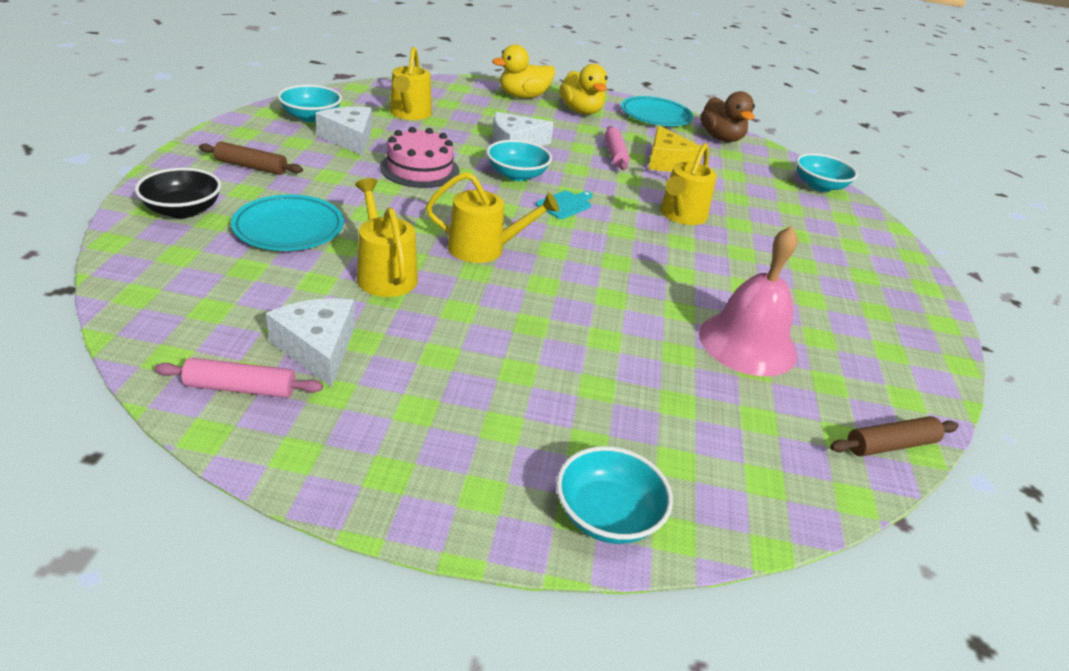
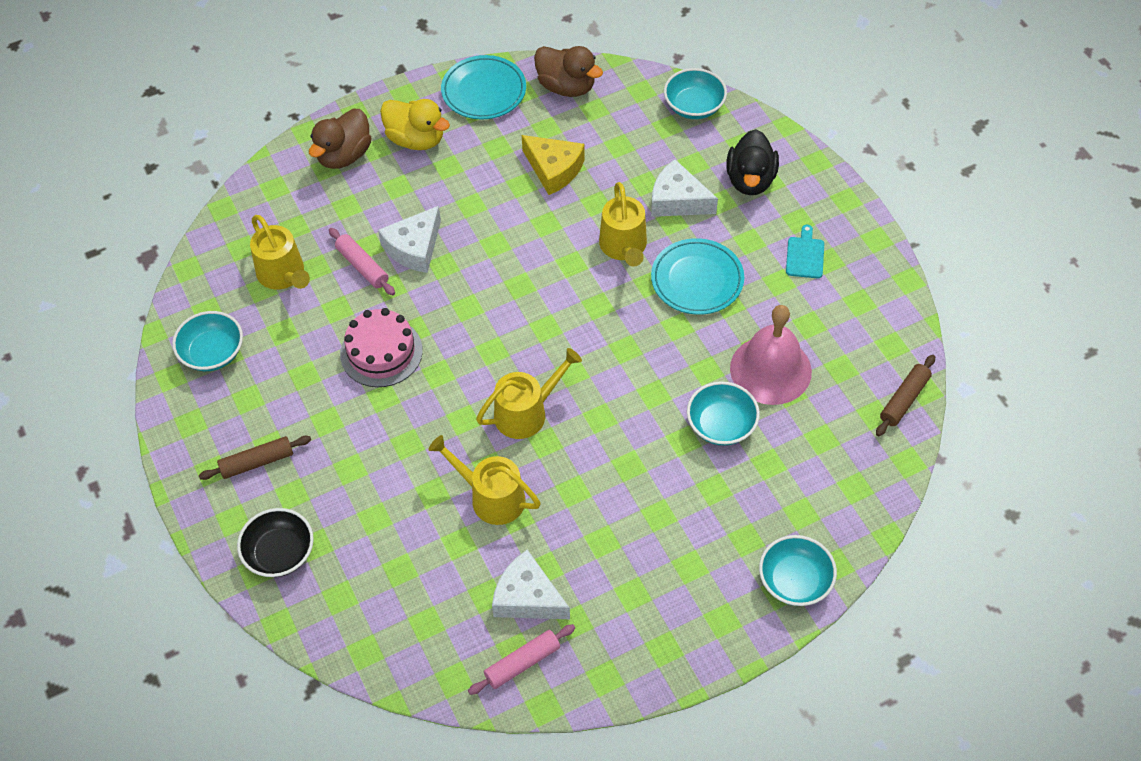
camera: 30 degrees left, 20 degrees up
(289, 228) = (375, 507): turquoise plate -> turquoise plate (697, 280)
(349, 139) = (281, 357): white cheese -> white cheese (677, 200)
(517, 175) = (460, 295): turquoise bowl -> turquoise bowl (721, 425)
(523, 96) = (344, 155): yellow duck -> brown duck
(565, 204) = (531, 306): turquoise cutting board -> turquoise cutting board (805, 255)
(615, 154) = (505, 194): pink rolling pin -> pink rolling pin (362, 266)
(836, 237) = (750, 180): none -> black duck

